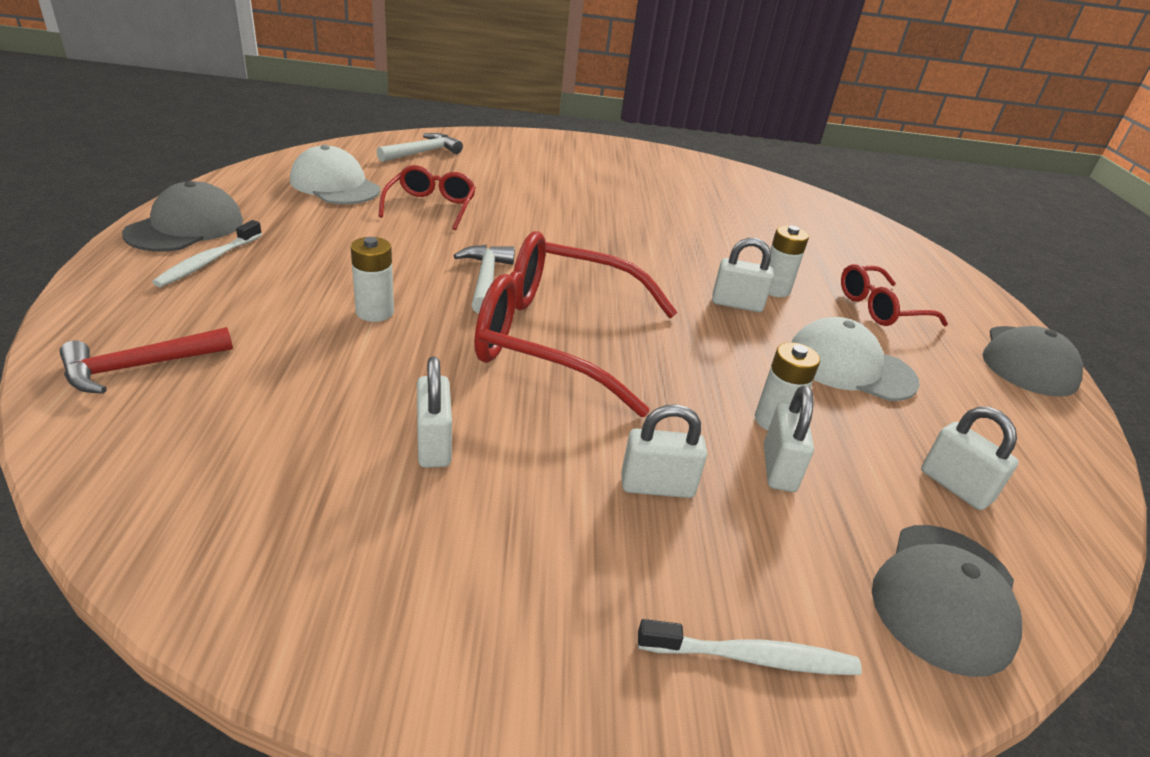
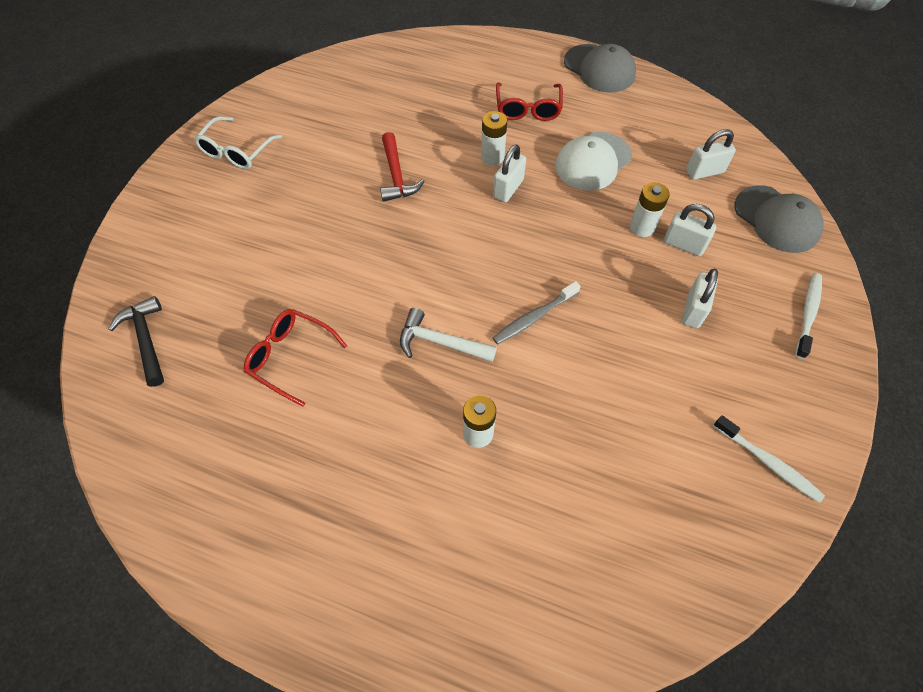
camera: 65 degrees left, 25 degrees up
(139, 367) = (531, 614): red hammer -> red hammer (396, 176)
(186, 227) = (280, 590): grey cap -> none
(209, 261) = (361, 564): white toothbrush -> white toothbrush (767, 462)
(335, 185) = (212, 438): white cap -> none
(423, 152) = (146, 339): white hammer -> black hammer
(434, 444) = (645, 420): white padlock -> none
(555, 338) = (534, 317): red glasses -> grey toothbrush
(643, 163) = (236, 151): none -> white glasses

